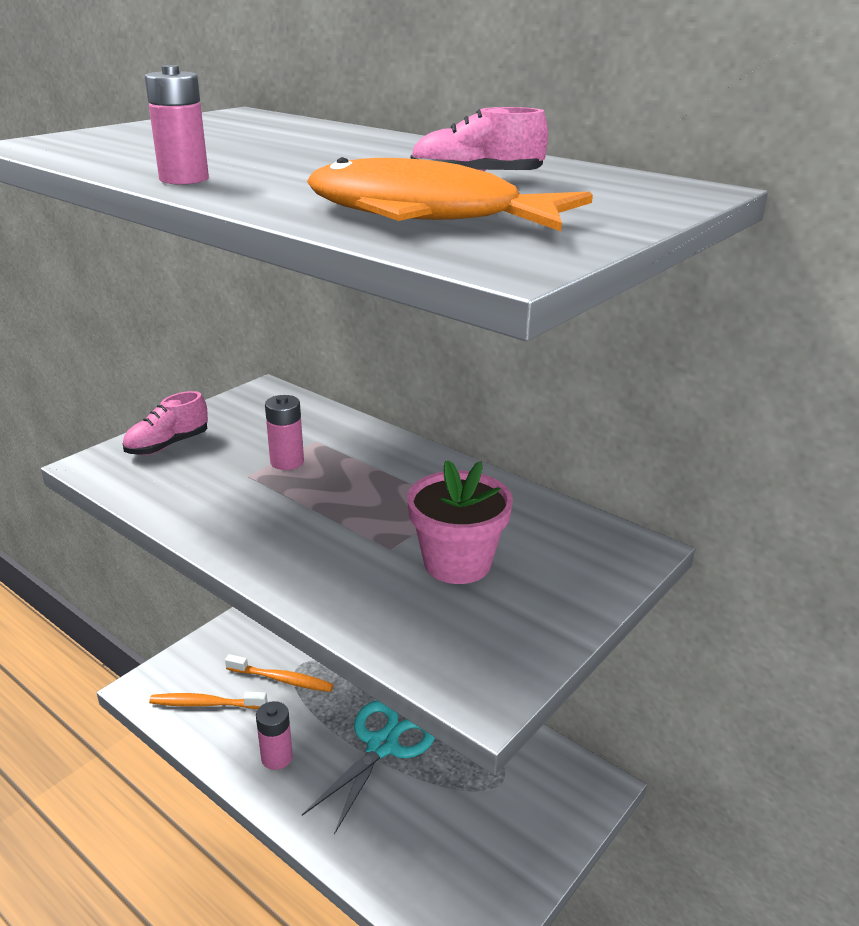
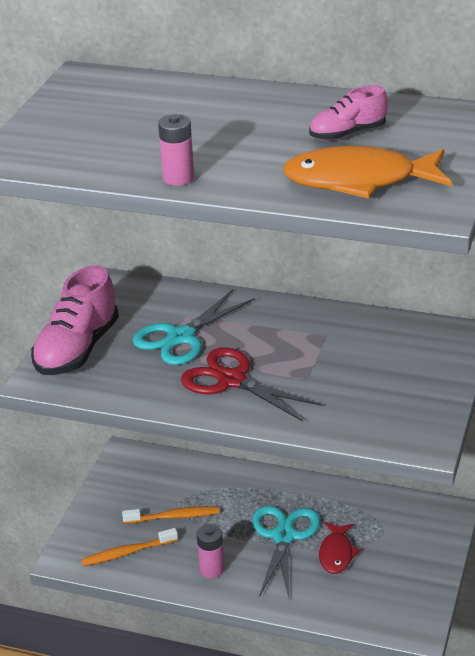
camera: 20 degrees left, 5 degrees up
(167, 445) = (77, 349): pink shoe -> pink shoe, size x1.72
(287, 462) = (181, 337): pink battery -> turquoise scissors
(297, 524) = (231, 380): none -> red scissors
(429, 791) = (336, 553): none -> red fish
(457, 563) = (357, 375): pink flower pot -> none

